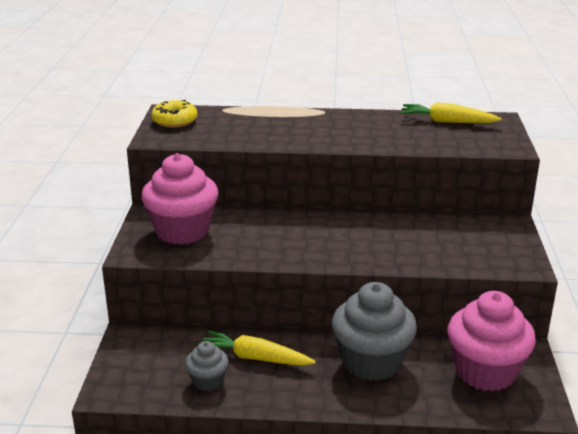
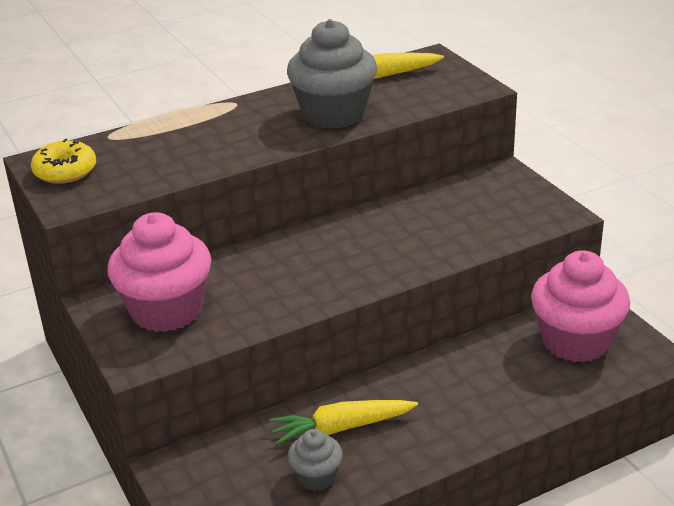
camera: 30 degrees left, 5 degrees up
(371, 362) = (463, 378): grey cupcake -> grey cupcake (334, 114)

